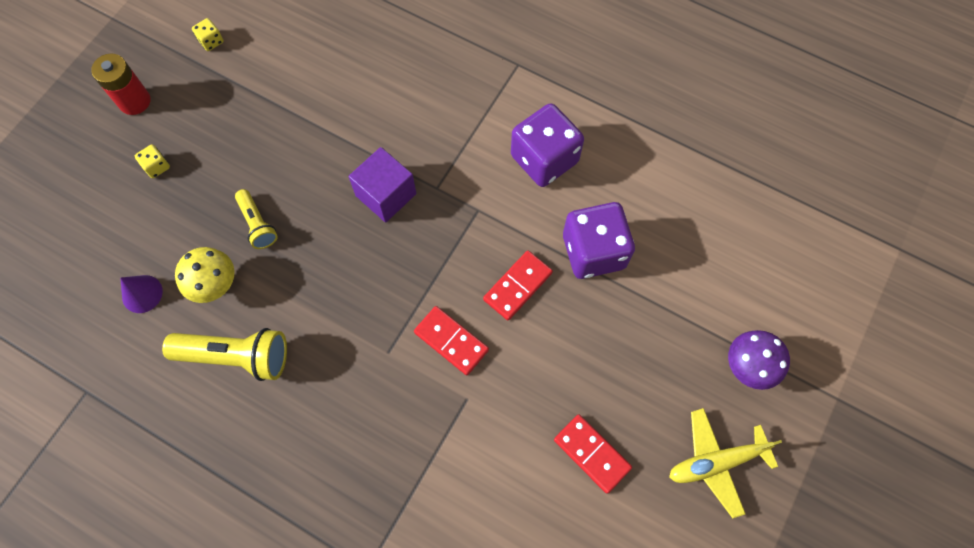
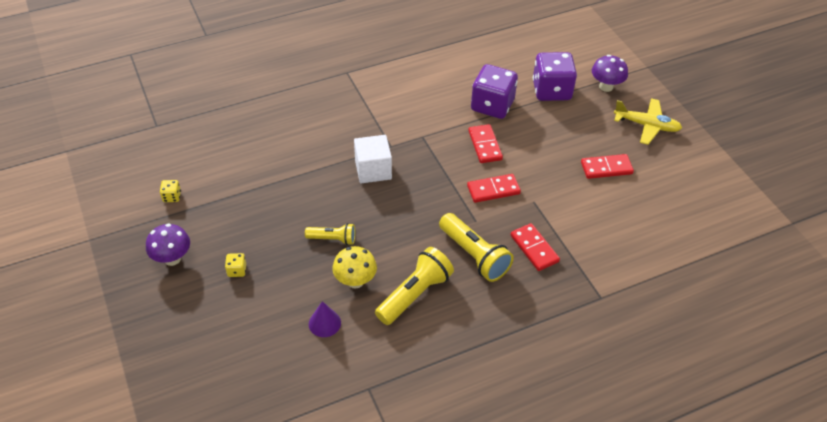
camera: 55 degrees left, 20 degrees down
(134, 101) = (172, 258): red battery -> purple mushroom
(334, 384) = (474, 255): none -> yellow flashlight
(386, 195) = (373, 170): purple cube -> white cube
(391, 444) = (534, 248): none -> red domino
(544, 159) = (418, 94): purple dice -> purple dice (551, 90)
(715, 462) = (647, 125): yellow plane -> yellow plane turned 90 degrees counterclockwise

